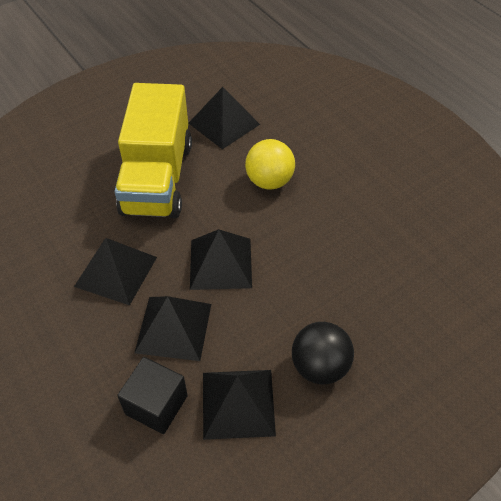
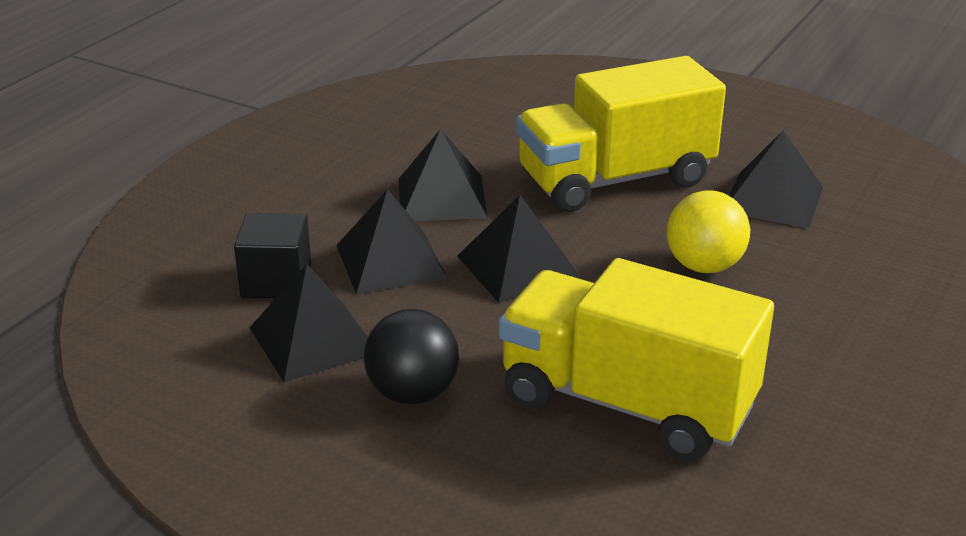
camera: 65 degrees right, 20 degrees down
(372, 268) = (626, 403): none -> yellow truck

